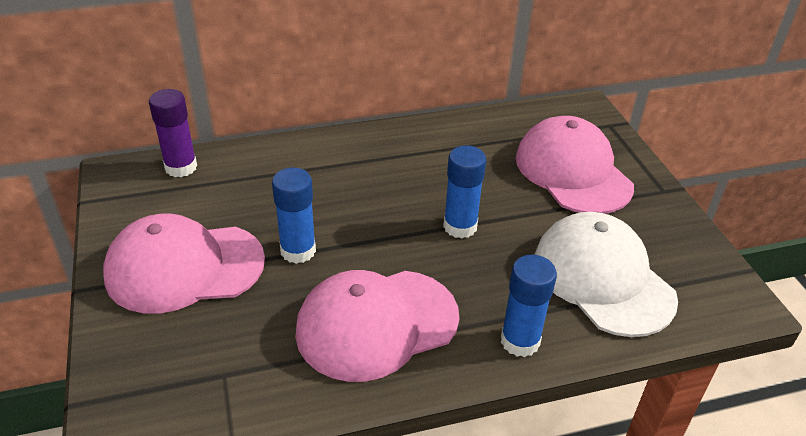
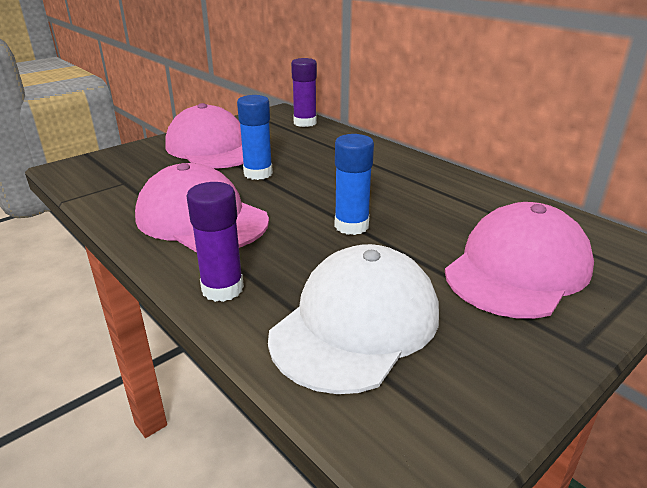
camera: 65 degrees right, 10 degrees down
(520, 341) = (222, 289): blue glue stick -> purple glue stick

